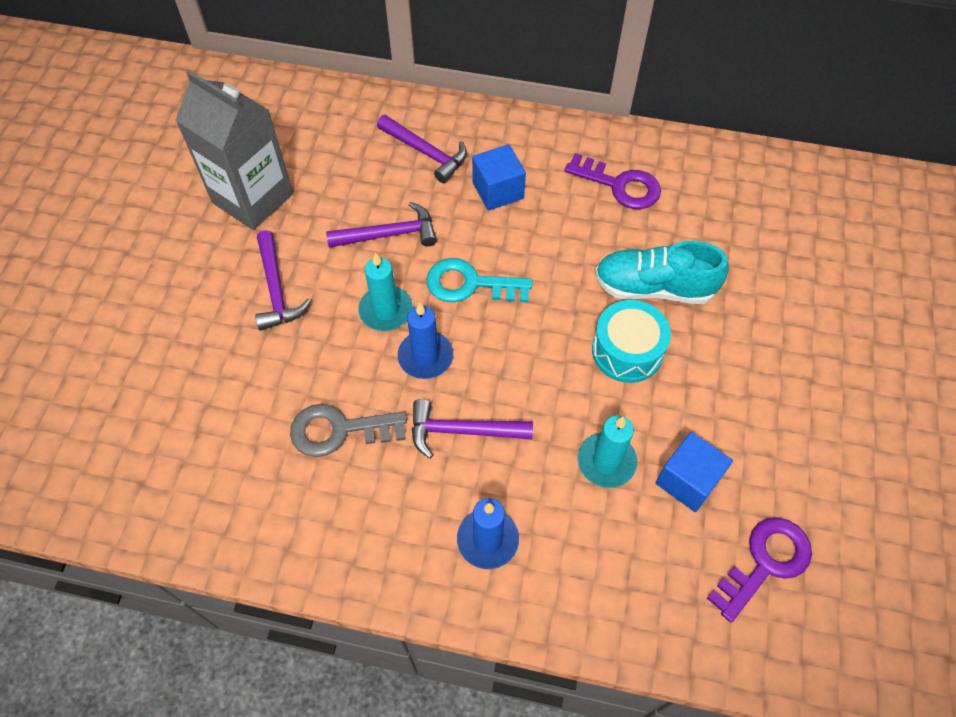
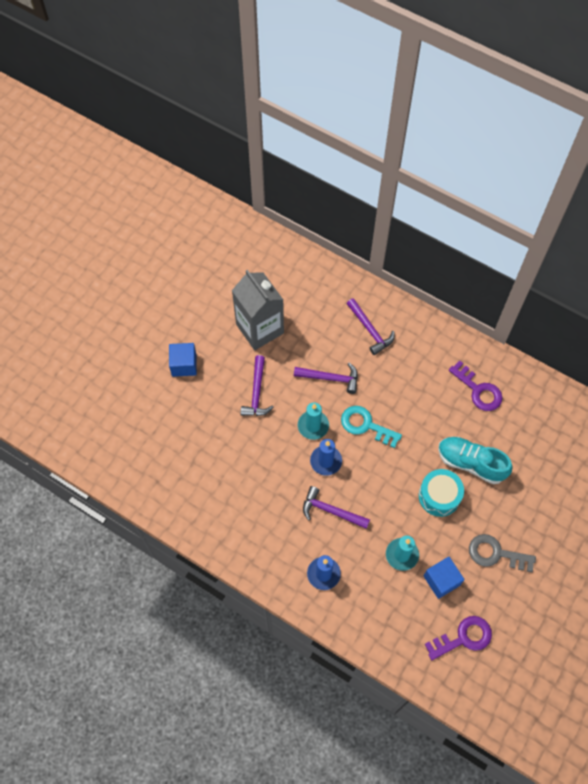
camera: 20 degrees right, 5 degrees up
(339, 430) = (266, 488): grey key -> grey key (496, 554)
(498, 190) = (404, 370): blue cube -> blue cube (184, 365)

